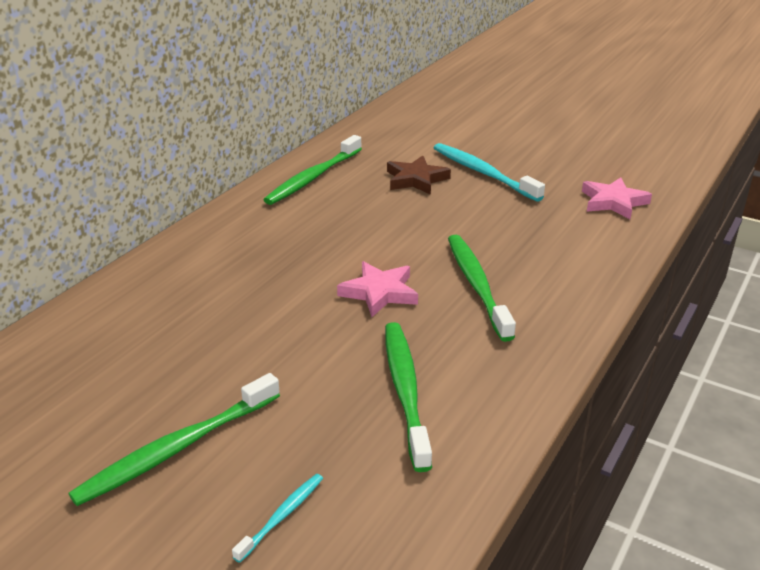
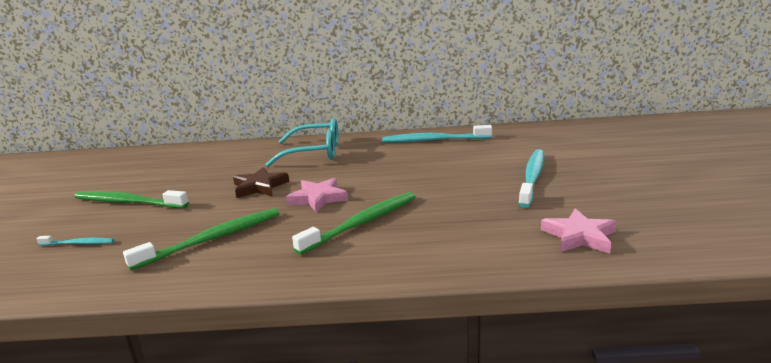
camera: 60 degrees right, 10 degrees down
(225, 255) = (314, 152): none -> turquoise glasses
(312, 178) = (433, 140): green toothbrush -> turquoise toothbrush
(416, 179) = (481, 163): brown star -> brown star (259, 187)

